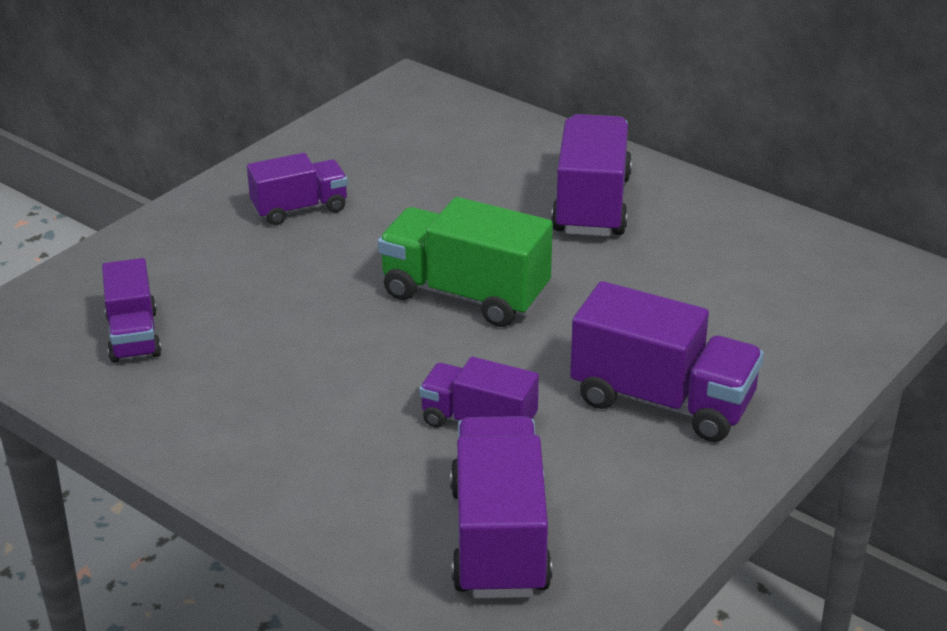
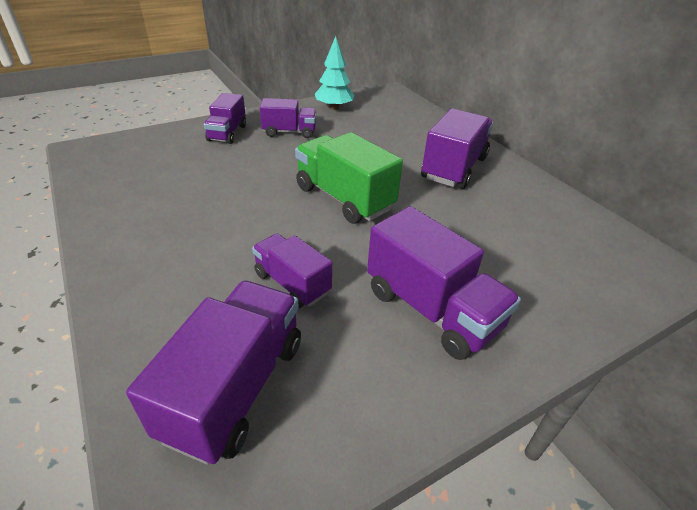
camera: 20 degrees right, 5 degrees up
(133, 336) = (146, 171): purple truck -> purple truck (227, 133)
(337, 143) = (334, 108): none -> turquoise tree

